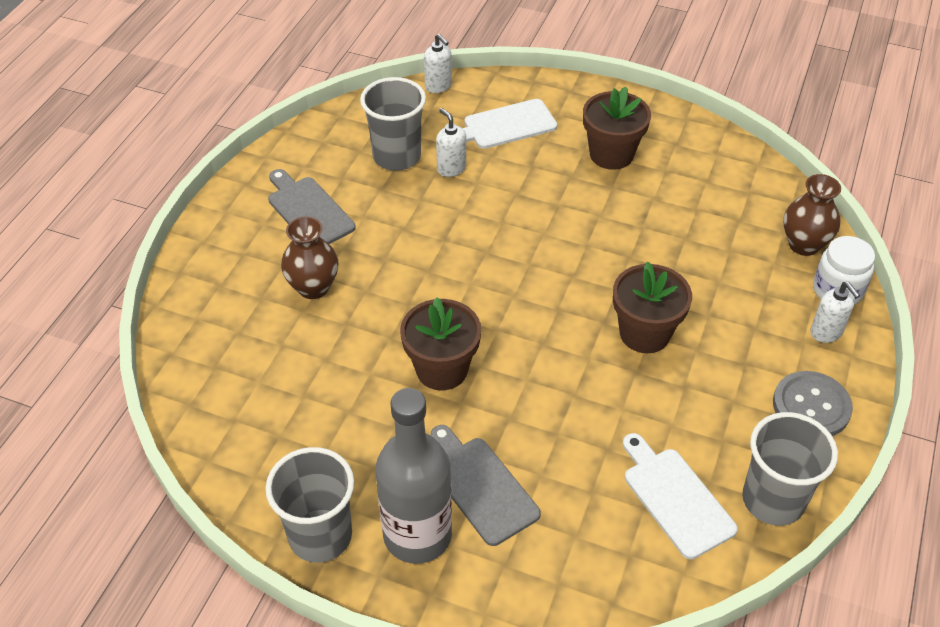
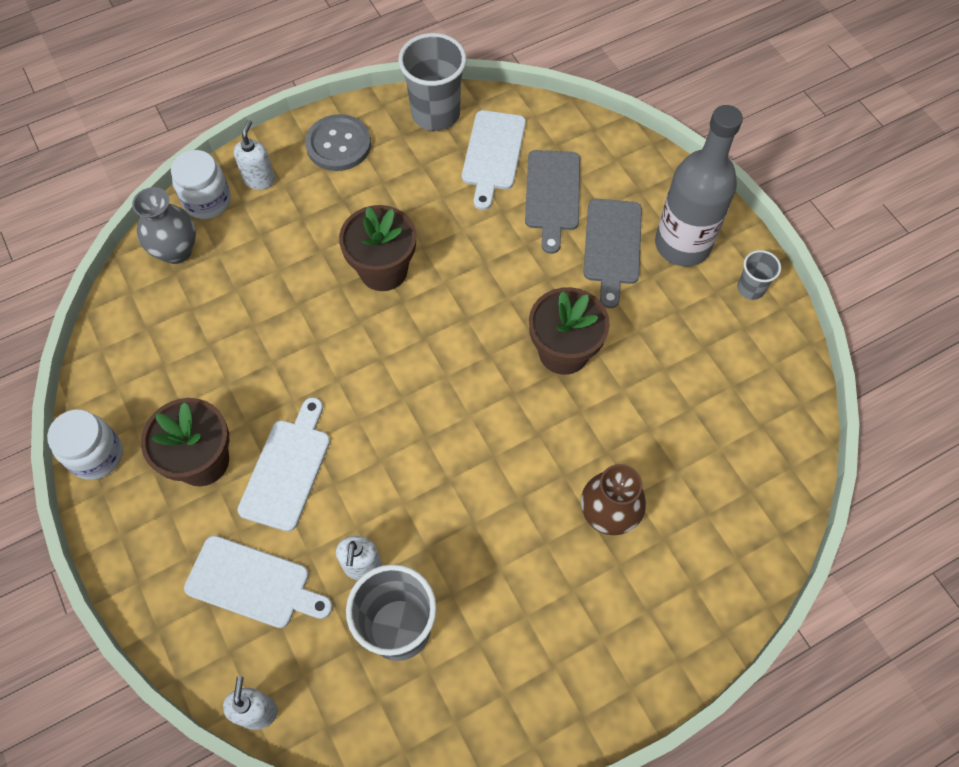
camera: 140 degrees left, 15 degrees up
(308, 210) = (545, 620): grey cutting board -> grey cutting board (552, 195)
(320, 536) = (750, 288): grey cup -> grey cup, size x0.51
(555, 182) = (287, 469): none -> white cutting board
(675, 120) = (96, 455): none -> white jar
(804, 245) = (176, 251): brown vase -> grey vase

